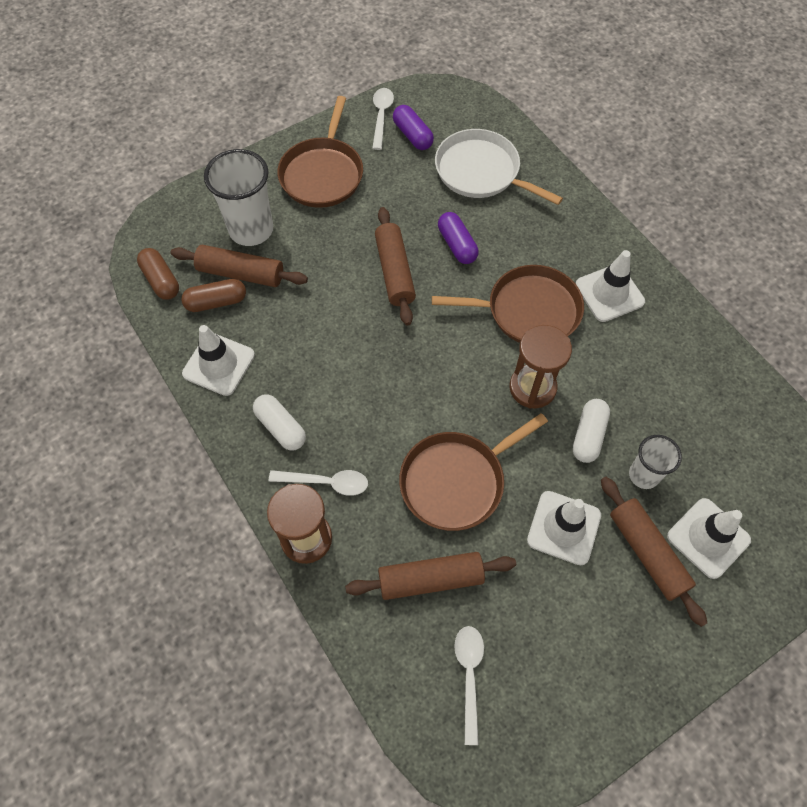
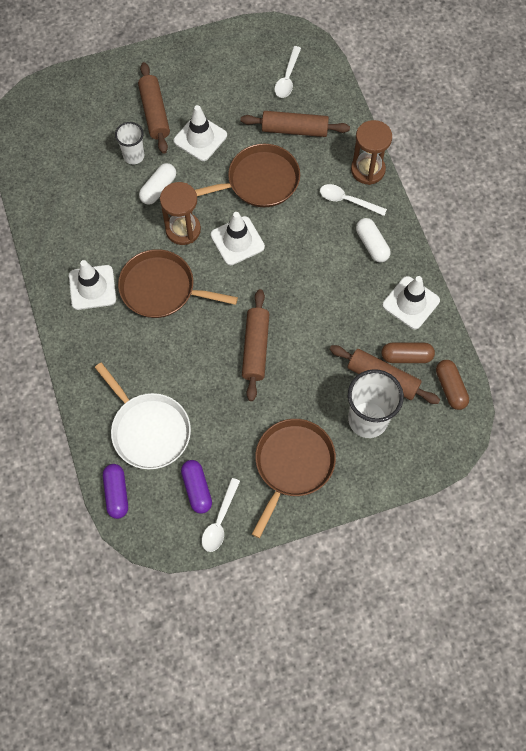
camera: 165 degrees left, 5 degrees up
(457, 245) = (196, 360): purple capsule -> purple capsule (116, 493)
(708, 538) = (112, 112): white traffic cone -> white traffic cone (237, 241)

